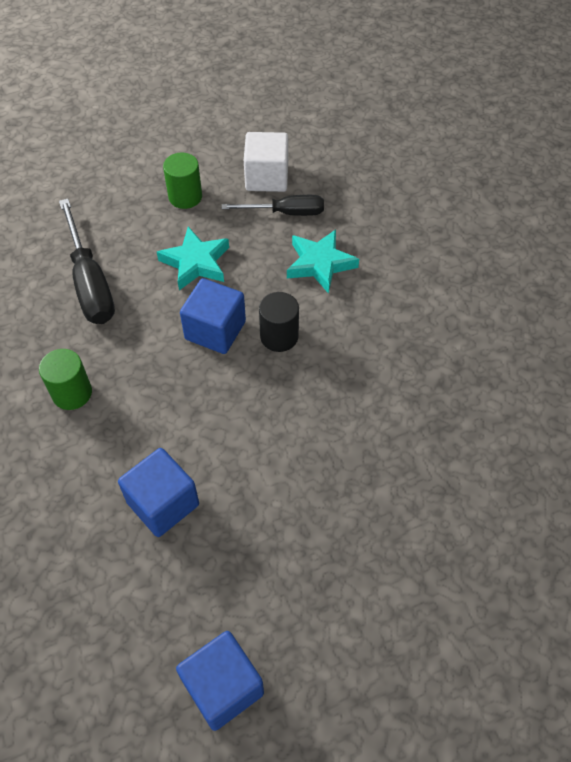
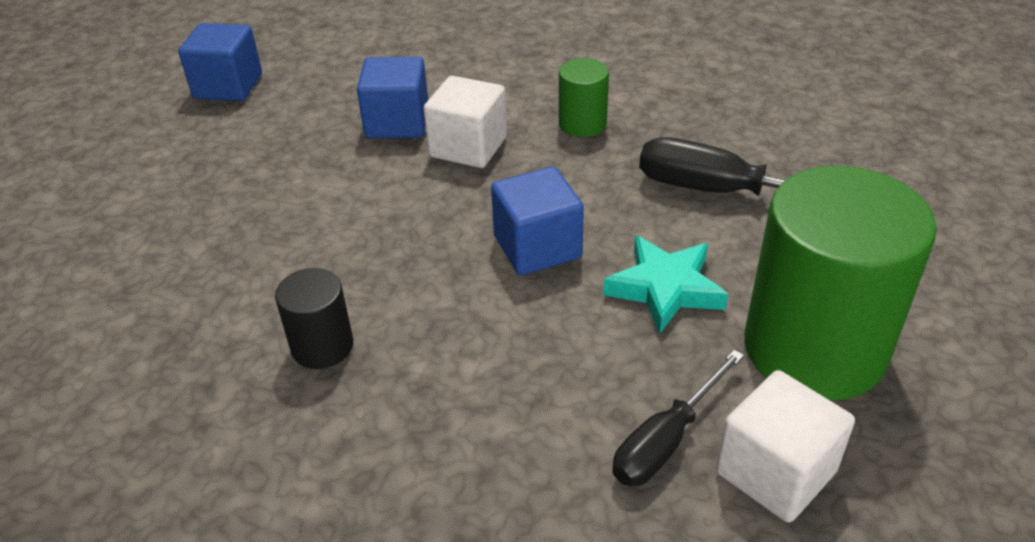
camera: 135 degrees right, 15 degrees down
(154, 435) = (468, 147): none -> white cube
(185, 197) = (814, 348): green cylinder -> green cylinder, size x2.19
(279, 336) = (462, 291): black cylinder -> black cylinder (322, 346)
(320, 264) = (522, 407): turquoise star -> none

